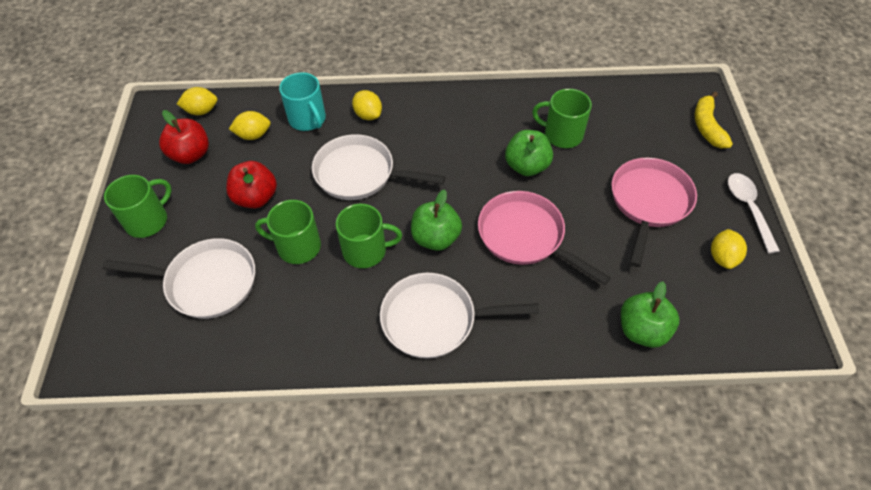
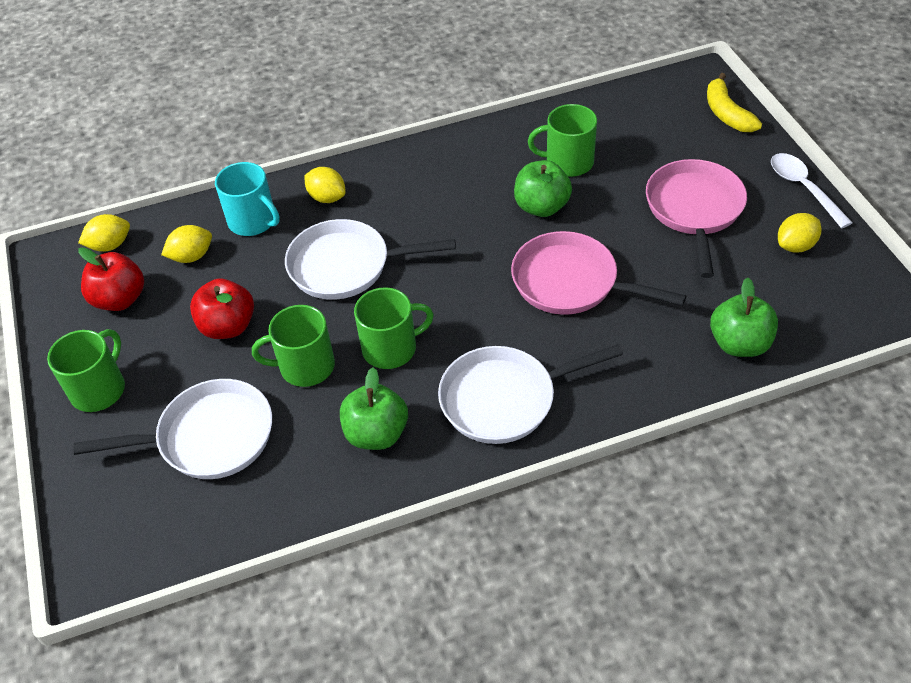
camera: 15 degrees left, 5 degrees down
(436, 238) = (468, 312): green apple -> green apple (376, 433)
(722, 257) = (795, 246): yellow lemon -> yellow lemon turned 60 degrees clockwise

